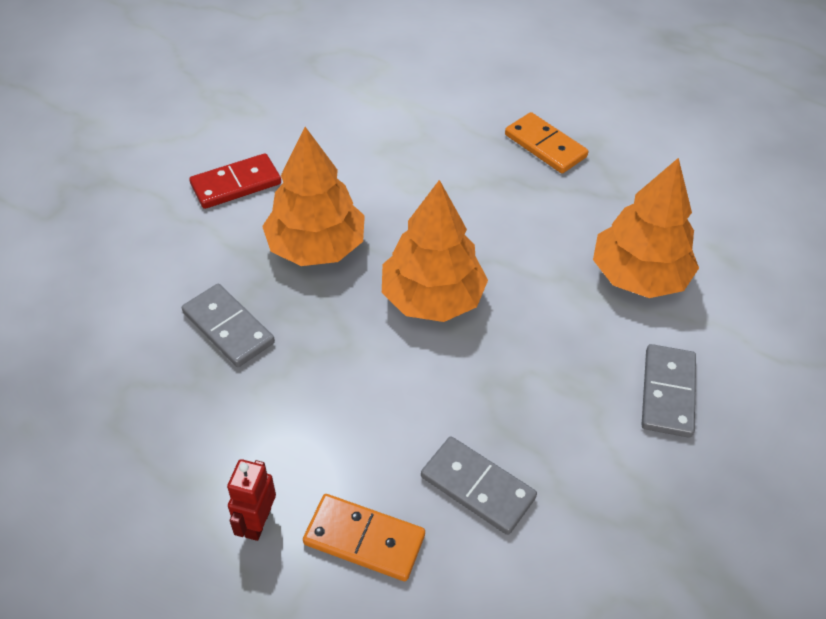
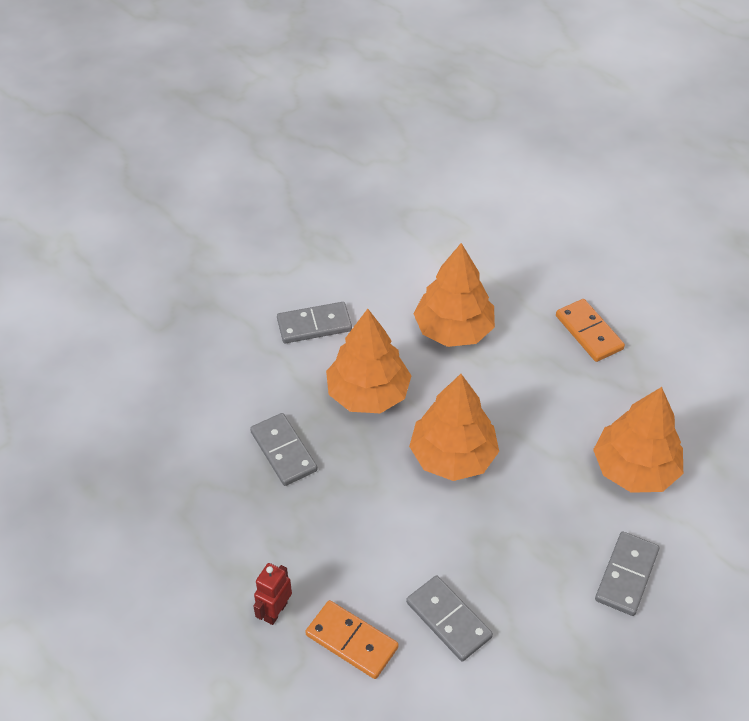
camera: 15 degrees right, 0 degrees up
(236, 184) = (314, 325): red domino -> grey domino
(397, 165) = (453, 330): none -> orange tree

